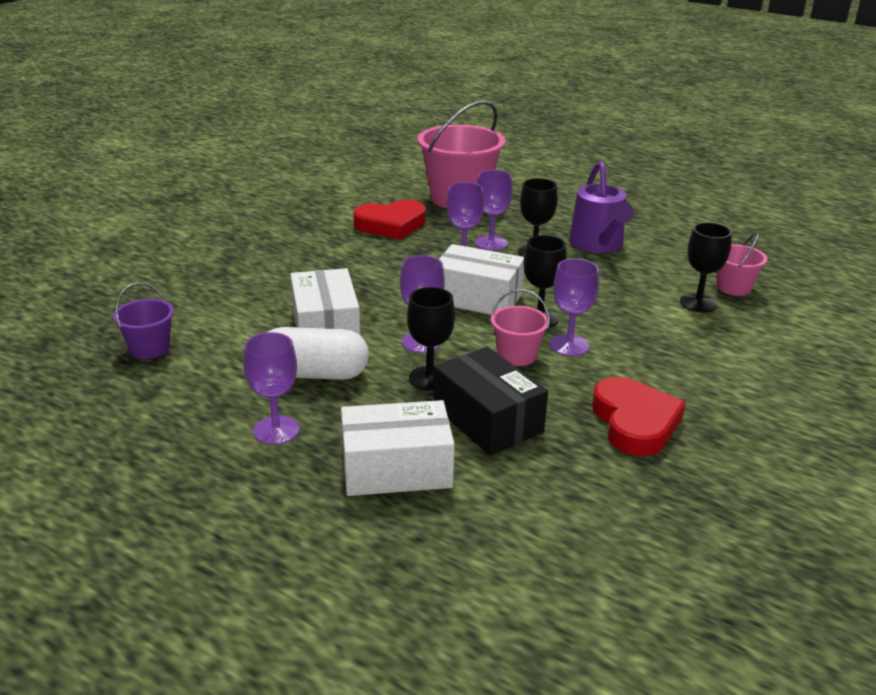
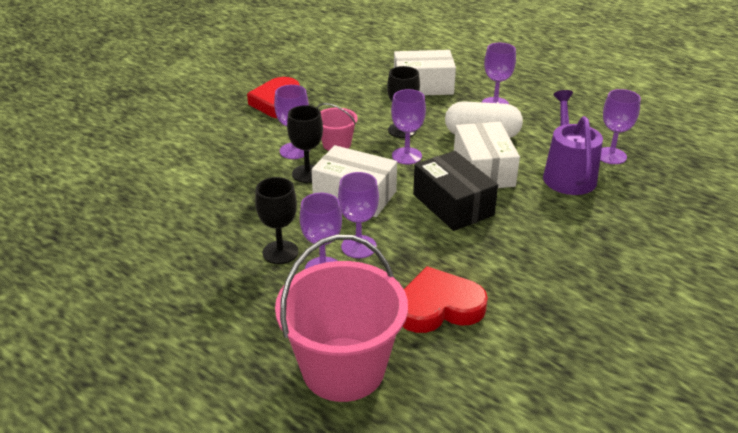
camera: 175 degrees left, 5 degrees up
(149, 348) = (611, 156): purple bucket -> purple goblet
(487, 419) = (368, 106): black box -> black box (453, 205)
(598, 245) = (202, 264): purple watering can -> purple watering can (567, 175)
(698, 303) = (161, 185): black goblet -> none
(733, 287) = (112, 201): pink bucket -> none

